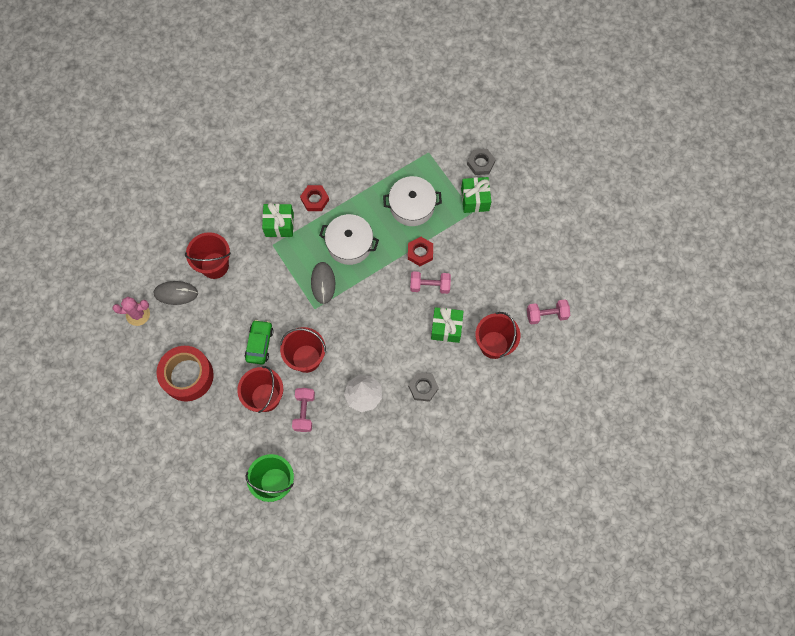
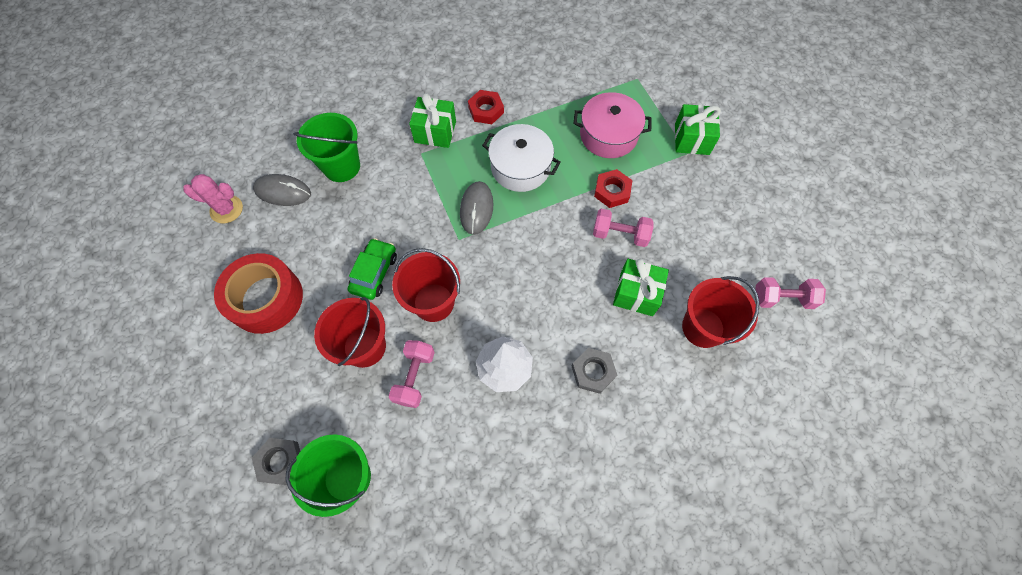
camera: 10 degrees right, 5 degrees down
(214, 265) = (341, 166): red bucket -> green bucket
(412, 206) = (608, 135): white pot -> pink pot
(480, 163) = (702, 99): grey nut -> grey nut (280, 461)

